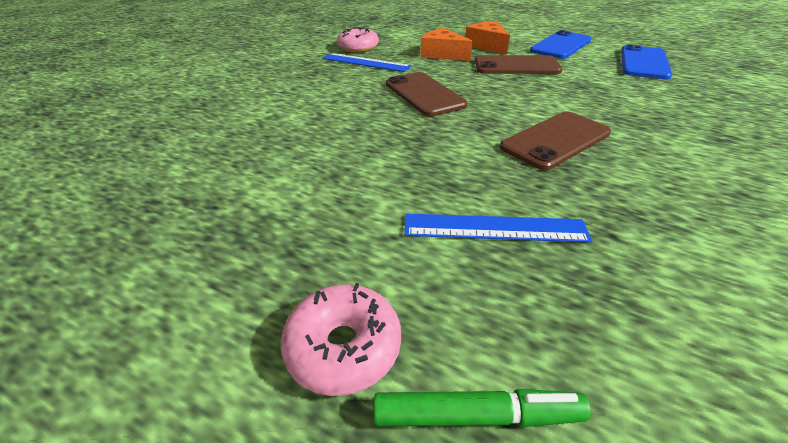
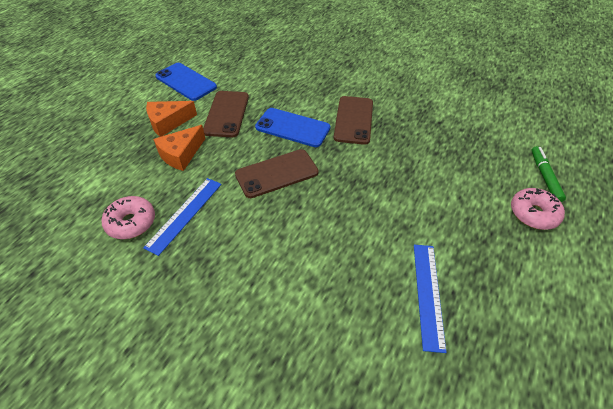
camera: 90 degrees left, 10 degrees up
(494, 228) = (444, 158): blue ruler -> blue ruler (428, 294)
(555, 140) = (353, 120): brown phone -> brown phone turned 45 degrees clockwise
(644, 63) = (238, 55): blue phone -> blue phone (292, 128)

